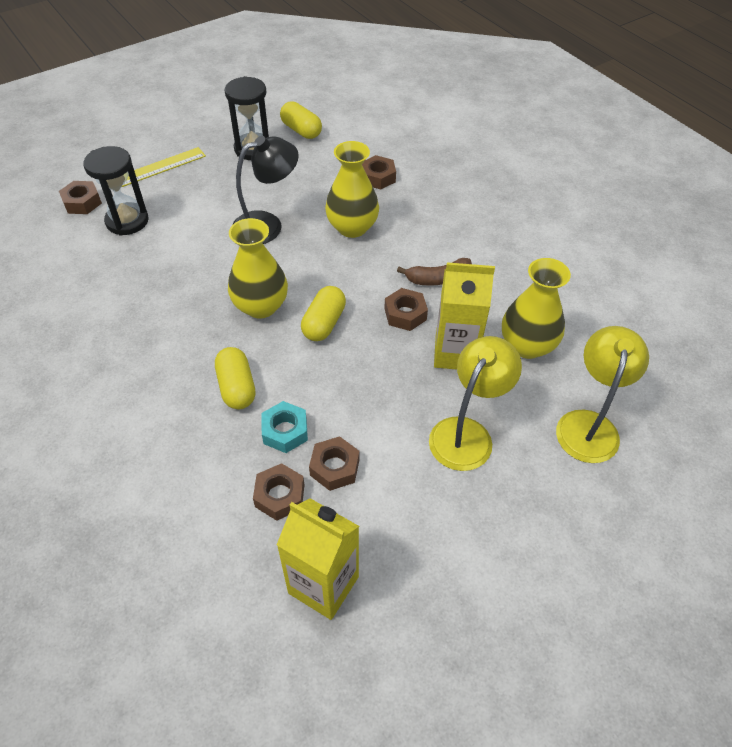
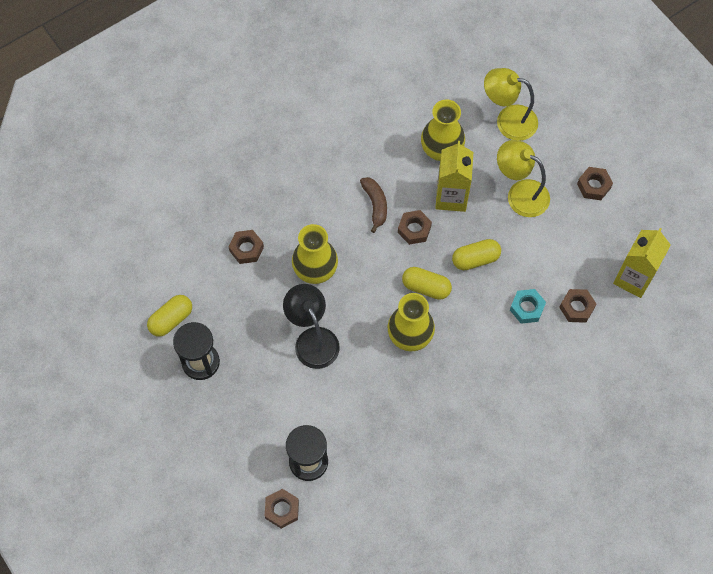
camera: 90 degrees left, 15 degrees up
(160, 167) = (228, 447): yellow ruler -> none
(237, 387) = (491, 344): yellow capsule -> yellow capsule (475, 259)
(334, 467) = (553, 275): brown nut -> brown nut (593, 186)

